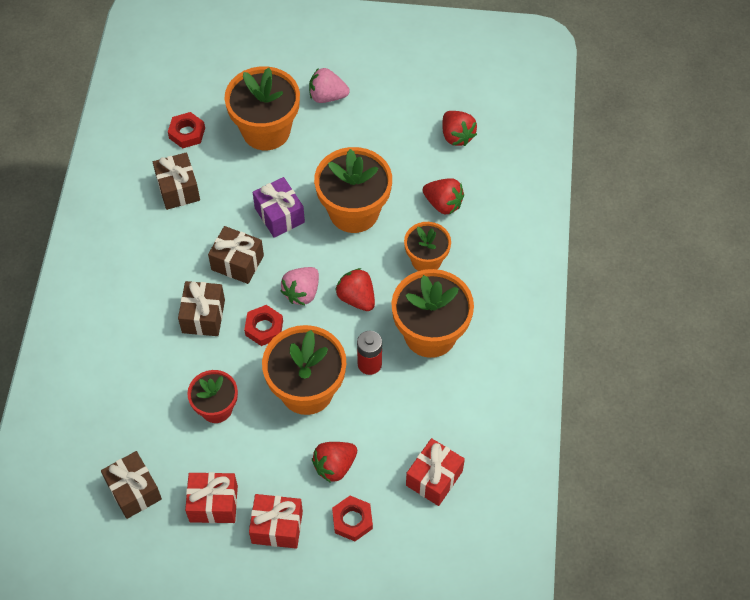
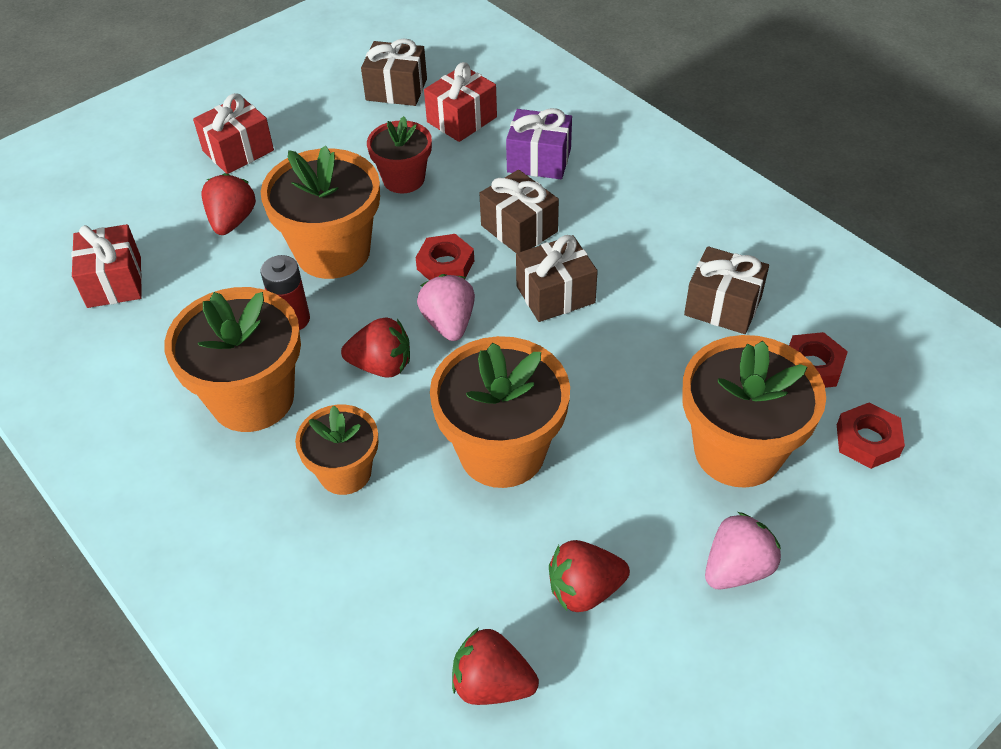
camera: 135 degrees right, 10 degrees down
(213, 504) = (316, 126): red gift -> red gift (462, 119)
(279, 215) = (580, 373): purple gift -> purple gift (539, 160)
(352, 520) = (169, 199): red nut -> red nut (867, 440)
(443, 204) = (400, 562): red strawberry -> red strawberry (584, 590)

